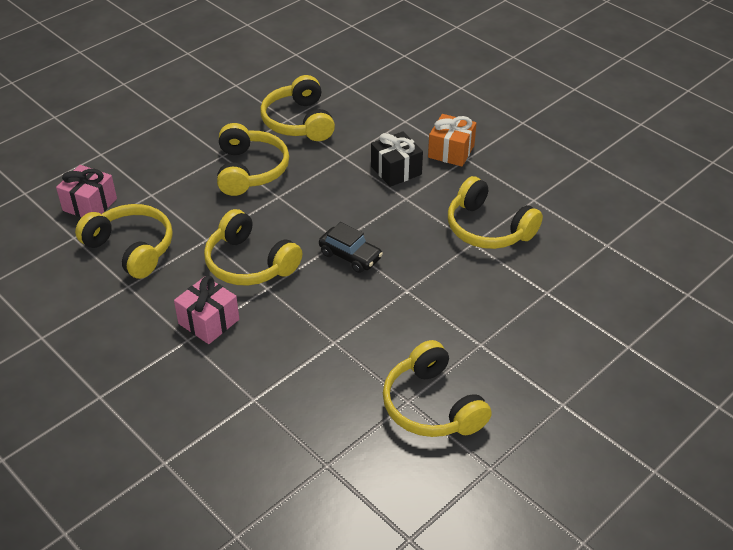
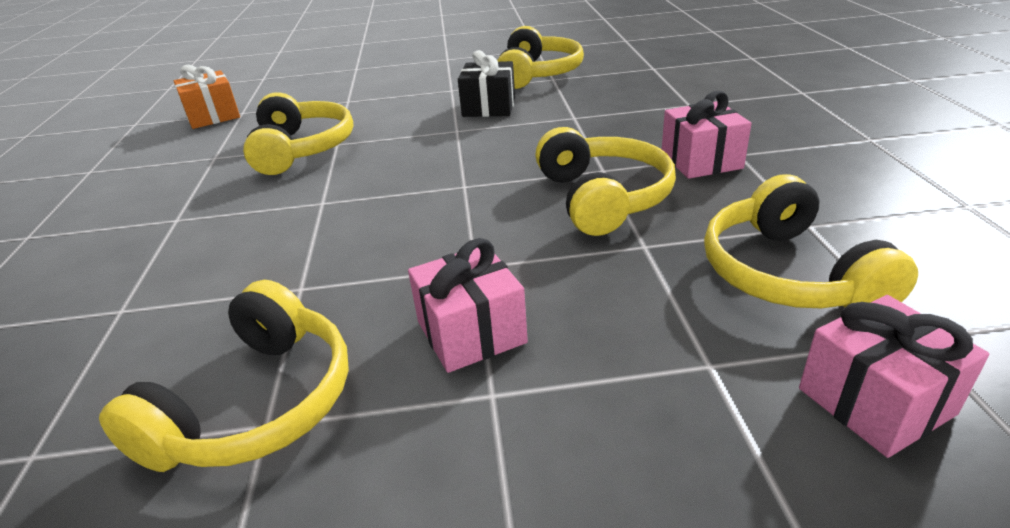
camera: 140 degrees left, 10 degrees down
(250, 170) = (471, 332): yellow headphones -> pink gift
(350, 256) = (472, 169): black car -> none
(396, 170) = (273, 238): black gift -> black gift (489, 107)
(451, 151) = (171, 235): orange gift -> orange gift (213, 116)

